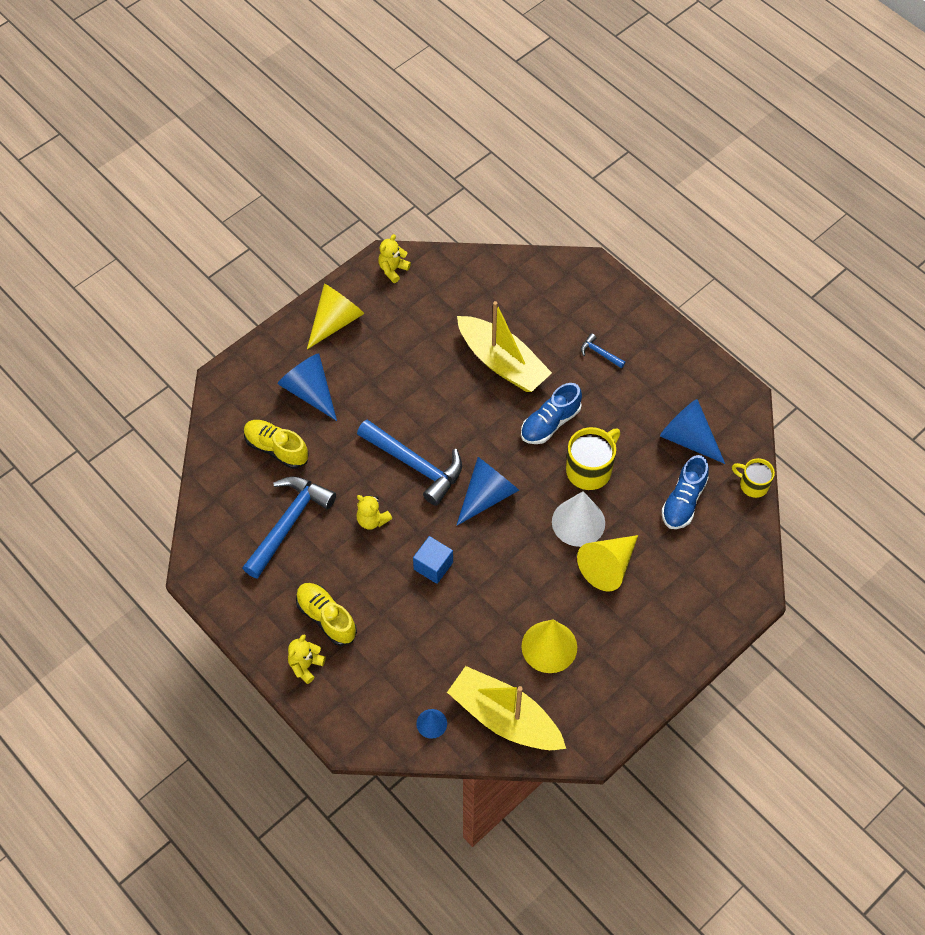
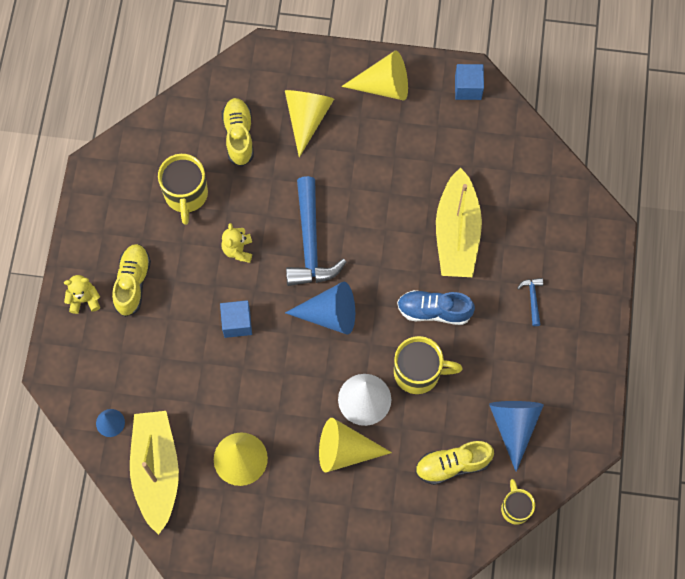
camera: 50 degrees right, 10 degrees up
(289, 523) = (186, 195): blue hammer -> yellow mug
(310, 391) = (307, 118): blue cone -> yellow cone
(393, 269) = (468, 88): yellow teddy bear -> blue cube
(683, 501) = (452, 465): blue shoe -> yellow shoe

